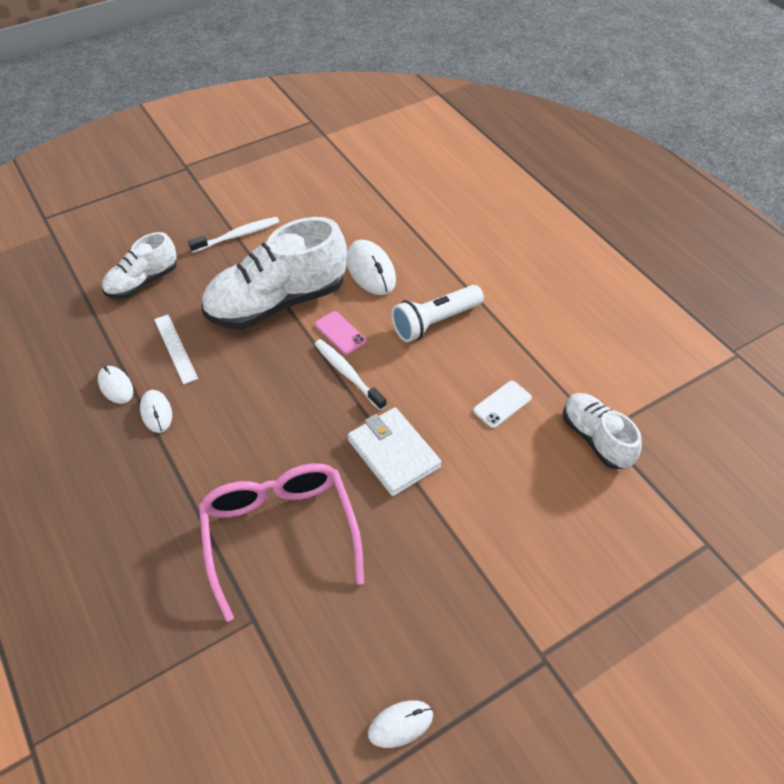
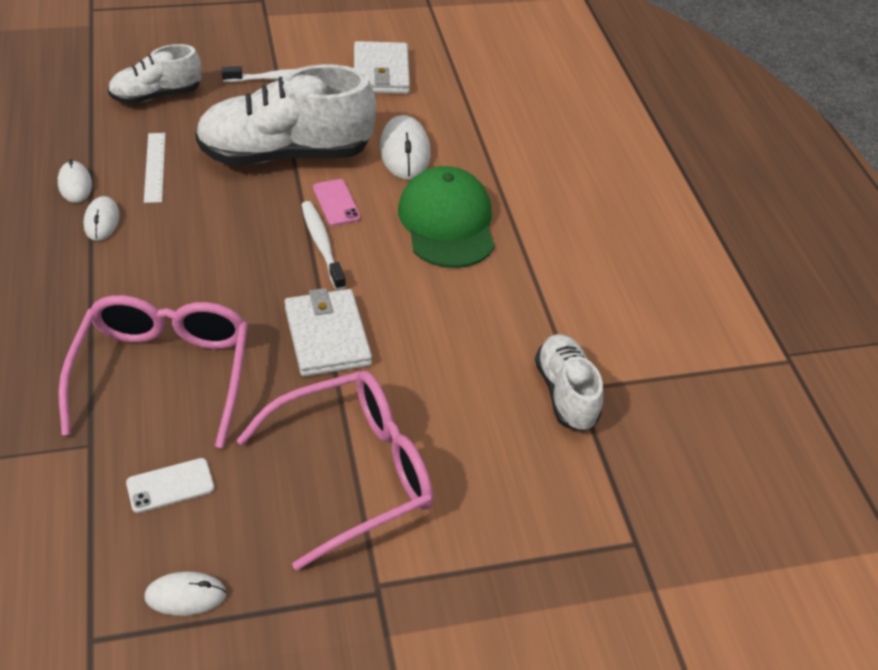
camera: 15 degrees right, 5 degrees down
(316, 205) = (381, 72): none -> white wallet
(434, 322) = (447, 222): white flashlight -> green cap
(475, 564) = (354, 472): none -> pink glasses
(502, 404) = (476, 326): white phone -> white phone (170, 485)

